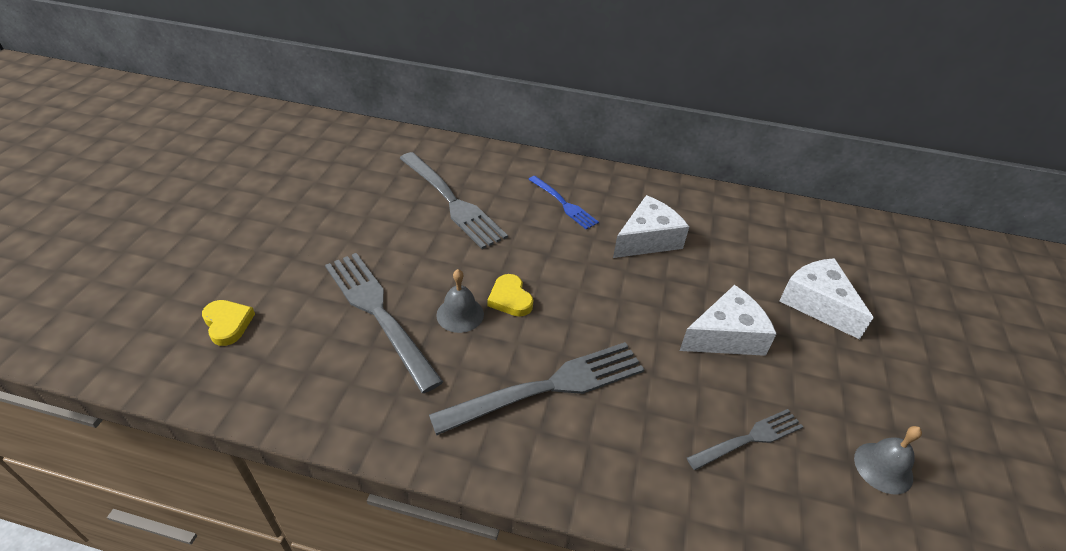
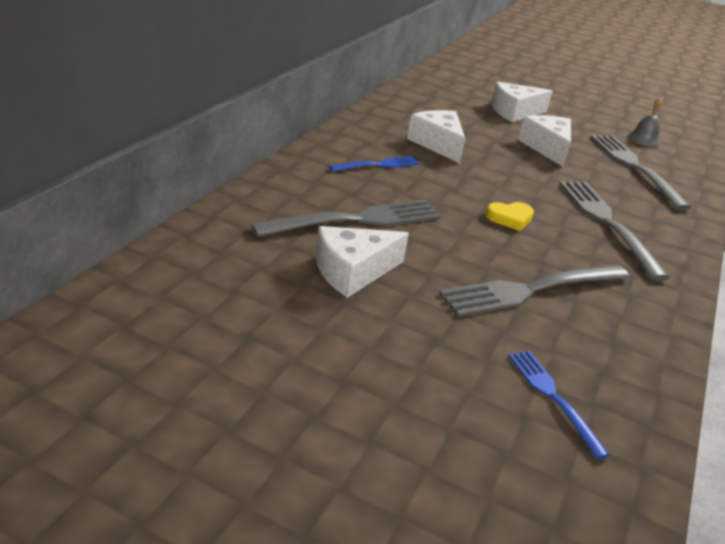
camera: 80 degrees left, 10 degrees down
(228, 324) = (553, 397): yellow heart -> blue fork
(372, 208) = (353, 271): none -> white cheese
(460, 314) = (530, 246): grey bell -> none
(749, 439) = (635, 167): grey fork -> grey fork, size x1.76

